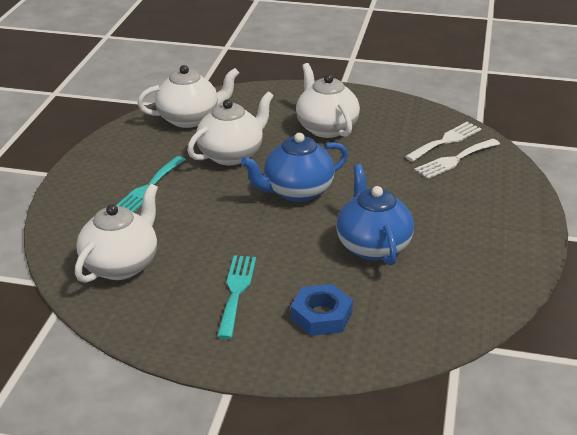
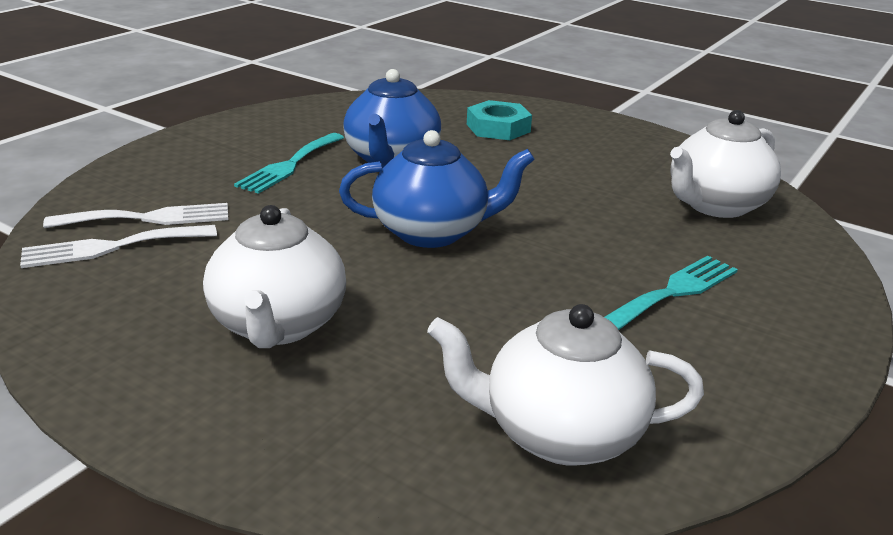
camera: 160 degrees left, 5 degrees down
(231, 154) = (503, 316): white teapot -> none
(236, 291) = (577, 158): turquoise fork -> turquoise fork (289, 165)
(321, 315) = (498, 128): blue nut -> turquoise nut

